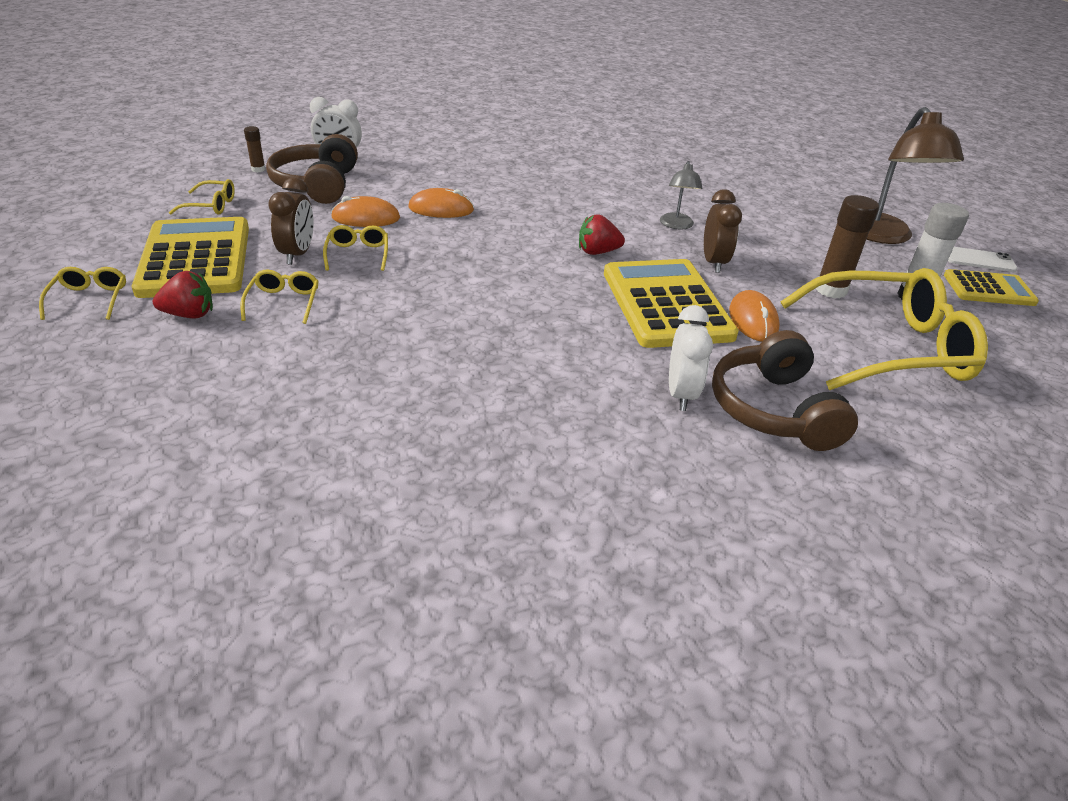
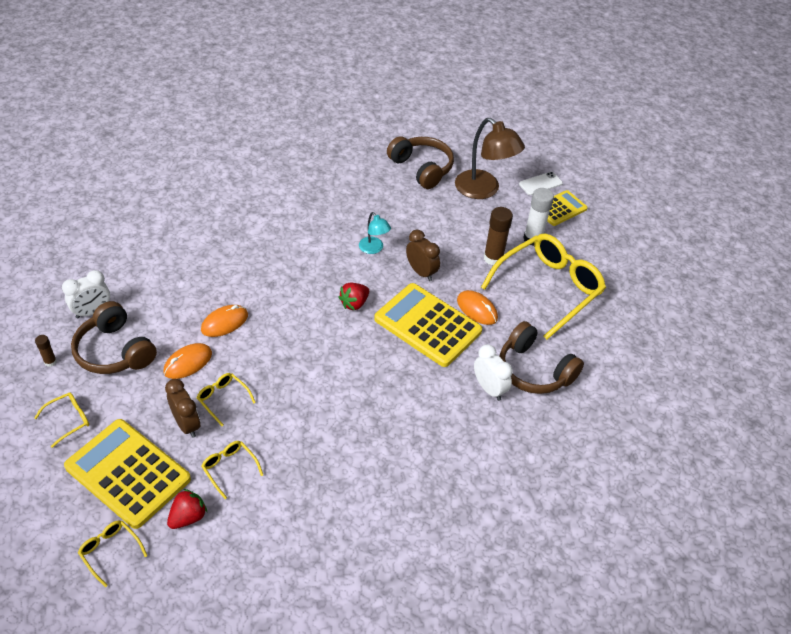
camera: 40 degrees left, 10 degrees up
(676, 225) = (374, 249): grey lamp -> turquoise lamp
(814, 195) = (422, 168): none -> brown headphones

